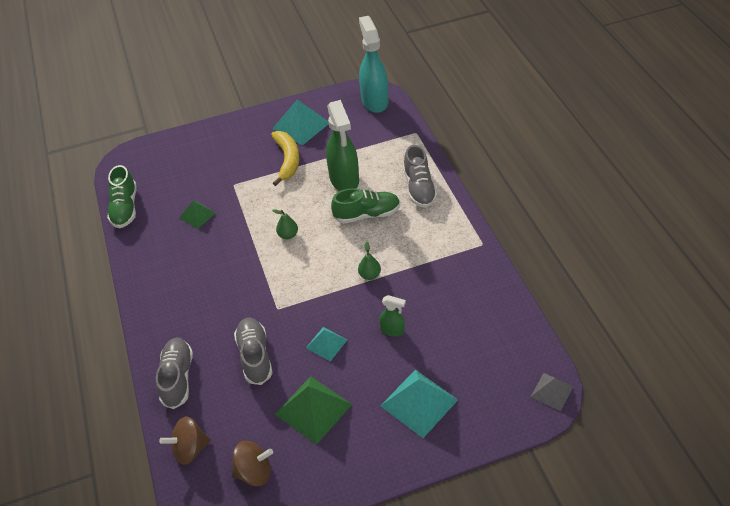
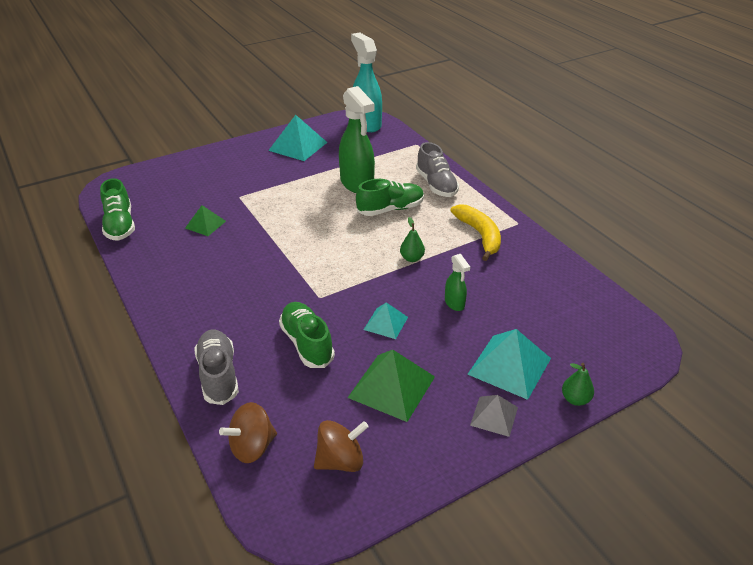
camera: 15 degrees left, 10 degrees down
(255, 356) = (307, 343): grey shoe -> green shoe
(287, 160) = (292, 173): yellow banana -> yellow banana (480, 235)
(288, 235) = (312, 233): green pear -> green pear (575, 399)
(392, 330) = (454, 303): green spray bottle -> green spray bottle turned 60 degrees clockwise
(552, 391) = (645, 339): grey pyramid -> grey pyramid (494, 416)

